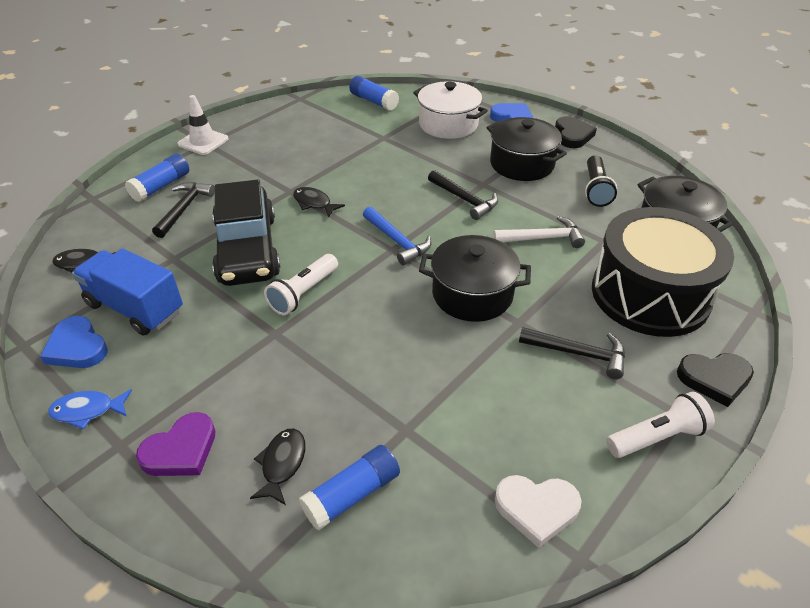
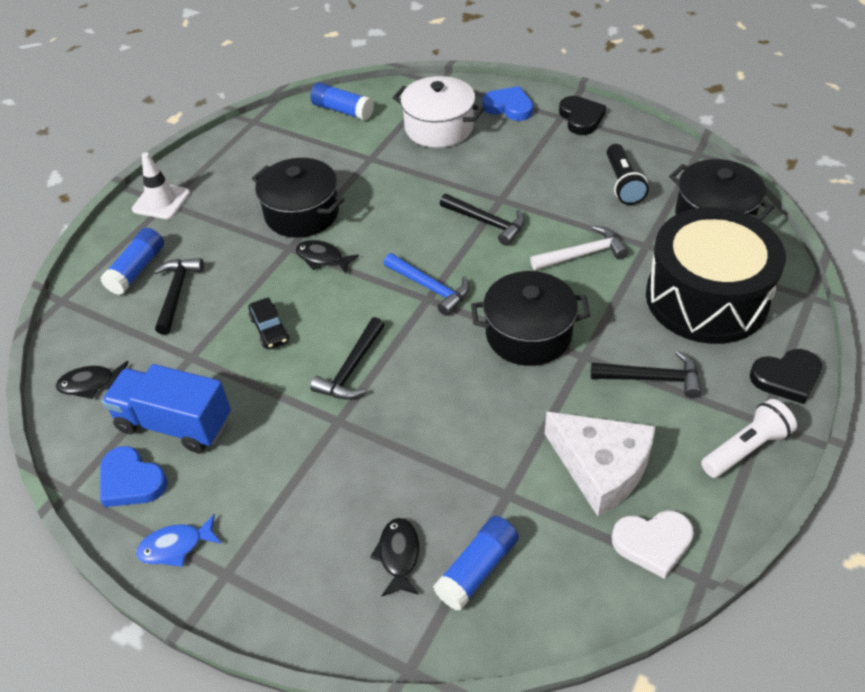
camera: 10 degrees left, 5 degrees up
(181, 450) = (291, 565): purple heart -> none
(247, 249) = (269, 329): black car -> black car, size x0.41
(303, 293) = (351, 369): white flashlight -> black hammer
(505, 424) = (601, 467): none -> white cheese
(522, 164) = (535, 165): black pot -> black pot (302, 213)

